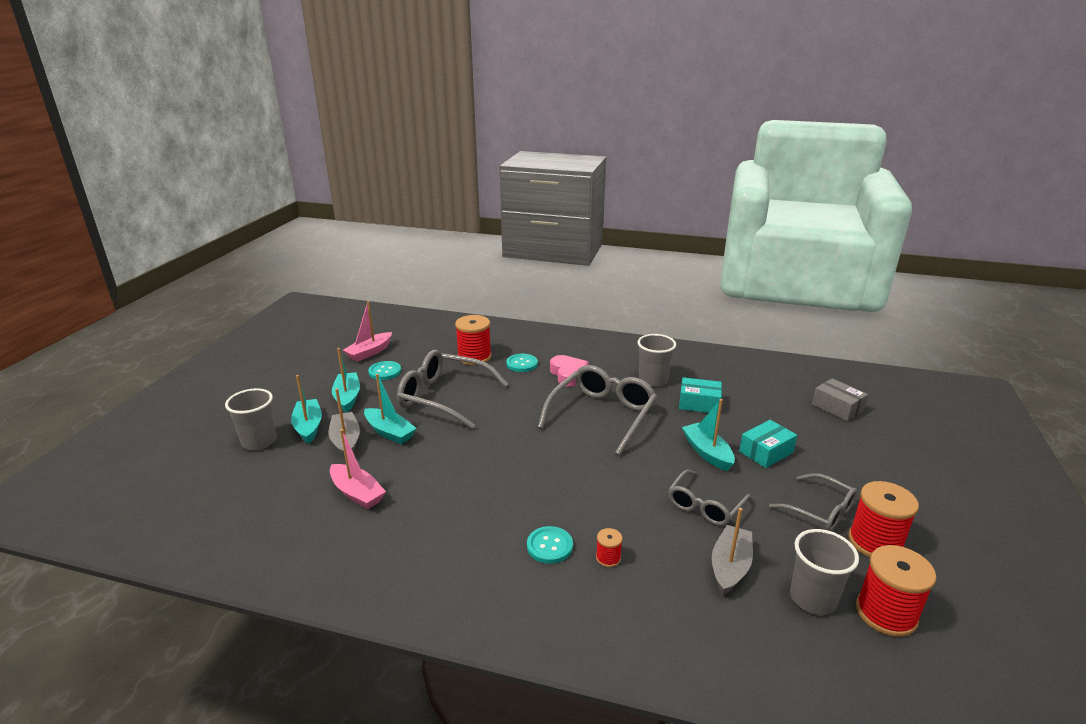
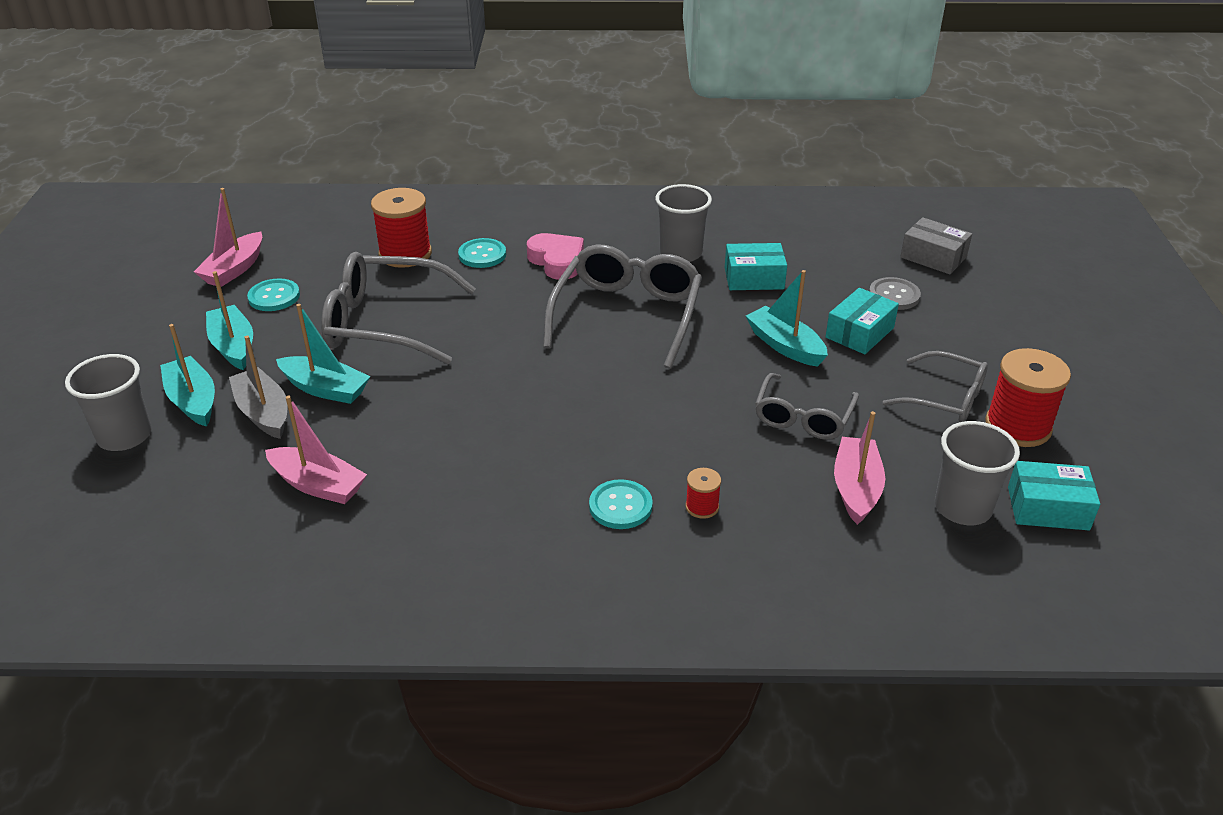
camera: 15 degrees left, 10 degrees up
(730, 566) = (856, 488): grey boat -> pink boat
(799, 430) = (894, 295): none -> grey button
(886, 613) = (1048, 508): red spool -> turquoise box

